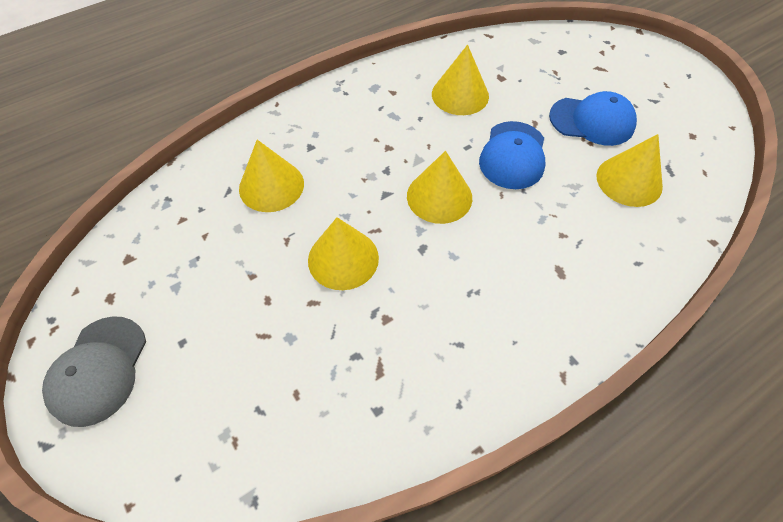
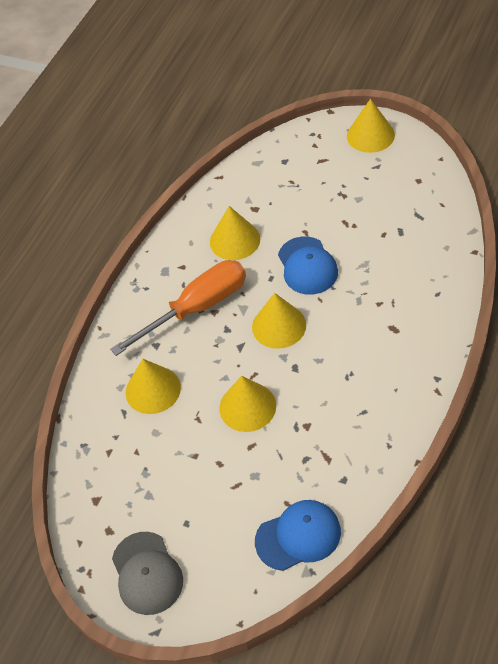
camera: 25 degrees left, 5 degrees down
(375, 135) = (197, 308): none -> orange screwdriver
(592, 121) = (344, 208): blue cap -> blue cap (298, 536)
(629, 181) = (397, 239): yellow cone -> yellow cone (370, 135)

